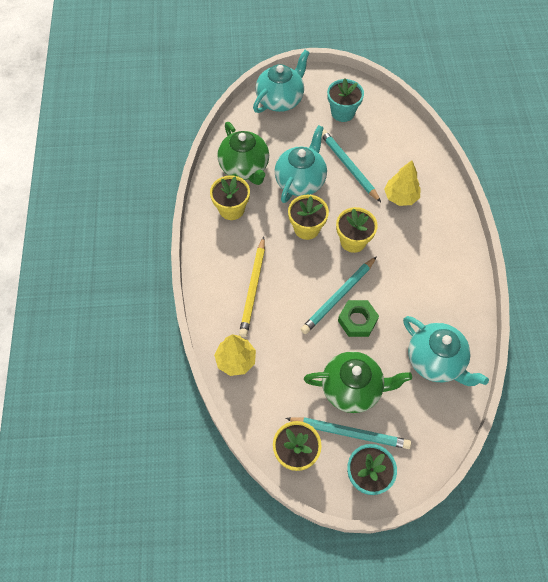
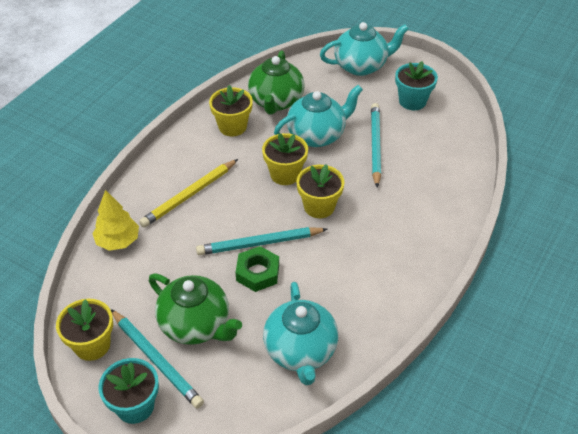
camera: 35 degrees right, 15 degrees down
(400, 197) = (404, 195): yellow tree -> none

